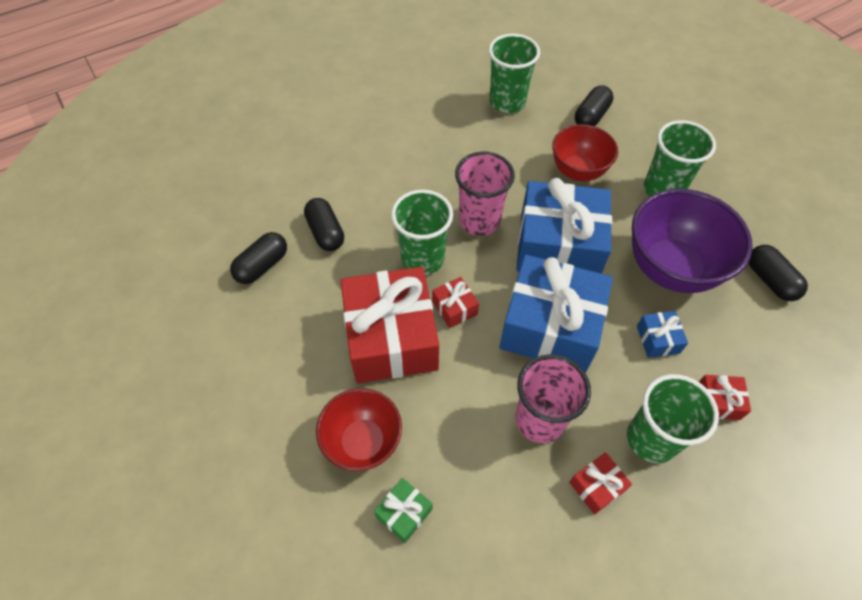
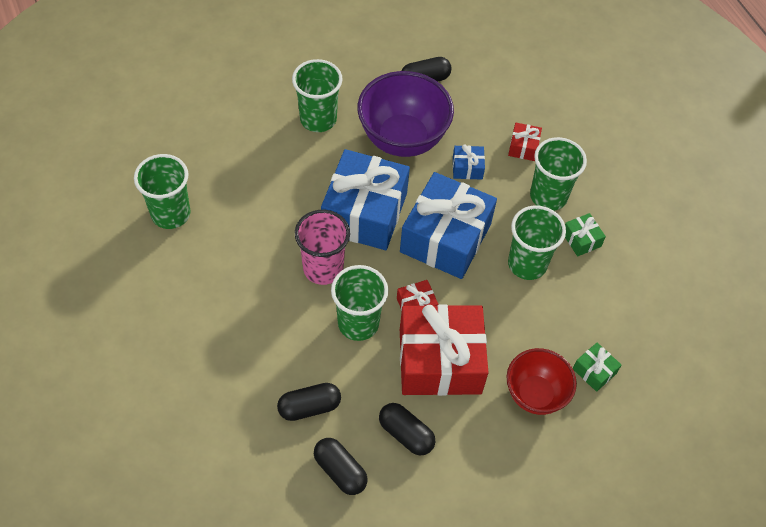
camera: 85 degrees left, 0 degrees up
(540, 420) = (527, 264): pink cup -> green cup
(578, 171) = (281, 176): red bowl -> none
(591, 116) = (212, 148): black capsule -> black capsule (406, 434)
(596, 486) = (581, 240): red gift -> green gift

